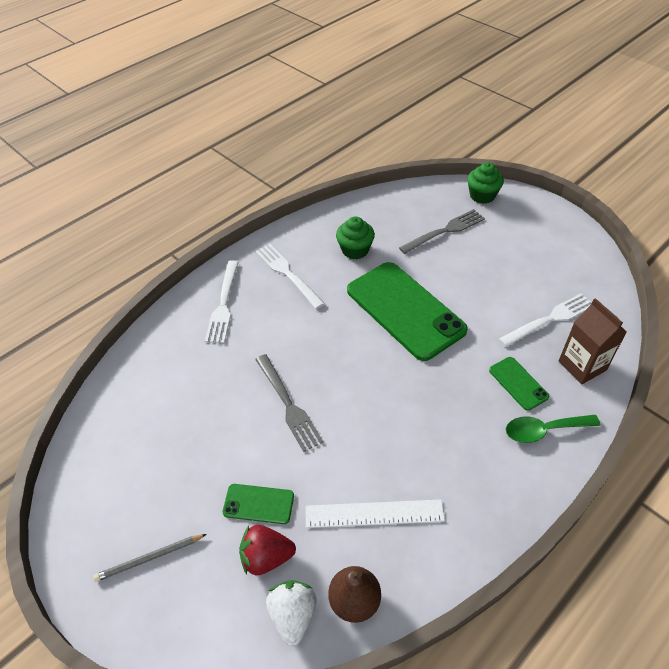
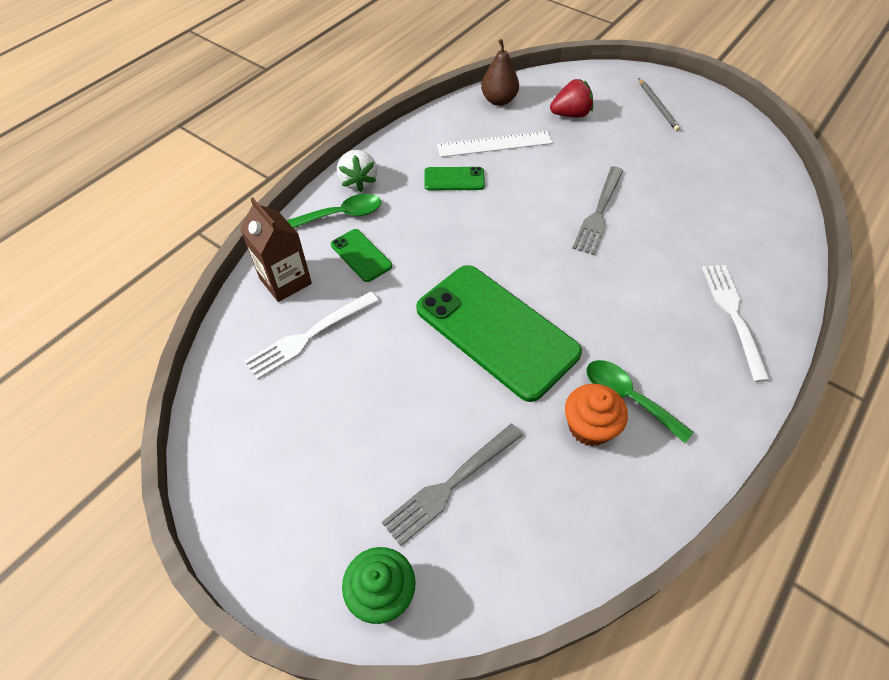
camera: 170 degrees right, 5 degrees up
(149, 558) = (657, 106): grey pencil -> grey pencil turned 105 degrees clockwise
(258, 504) = (591, 141): green phone -> green phone (454, 179)
(287, 273) = (673, 372): white fork -> none
(288, 405) = (599, 213): grey fork -> grey fork turned 120 degrees counterclockwise
(293, 615) = (539, 91): white strawberry -> white strawberry (358, 182)
(324, 262) = (628, 397): none -> green spoon
(355, 250) = (589, 427): green cupcake -> orange cupcake

